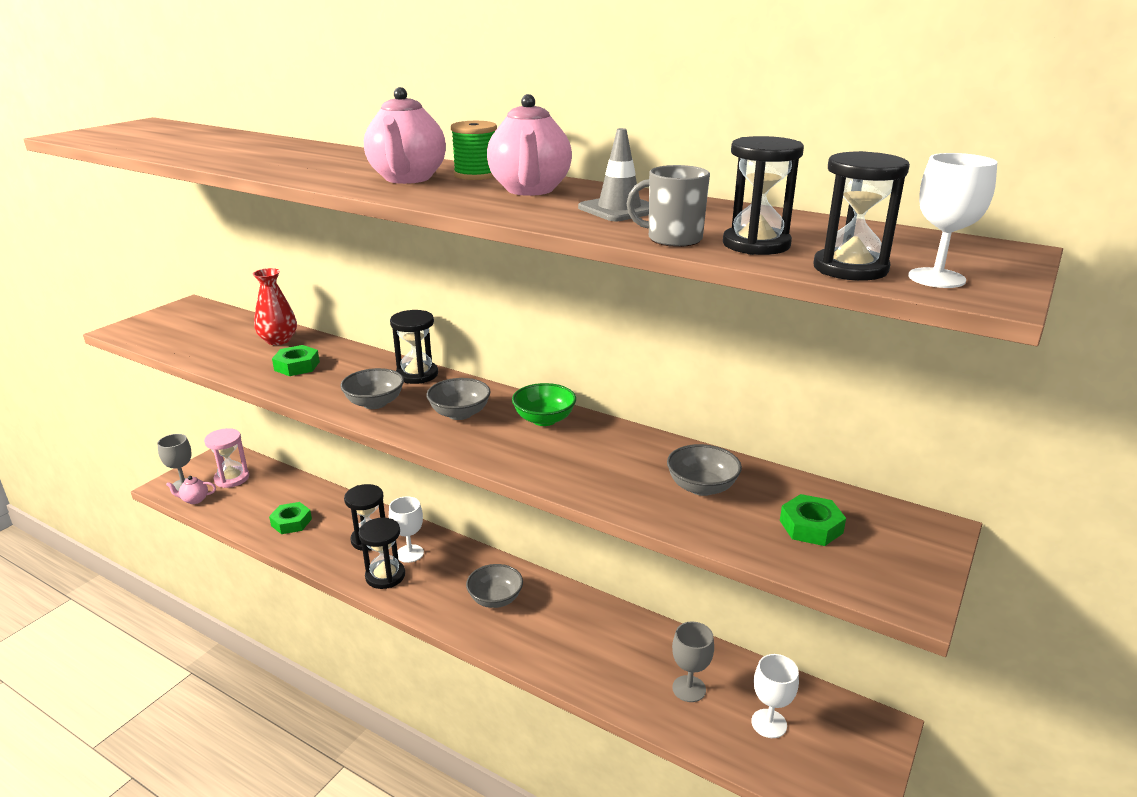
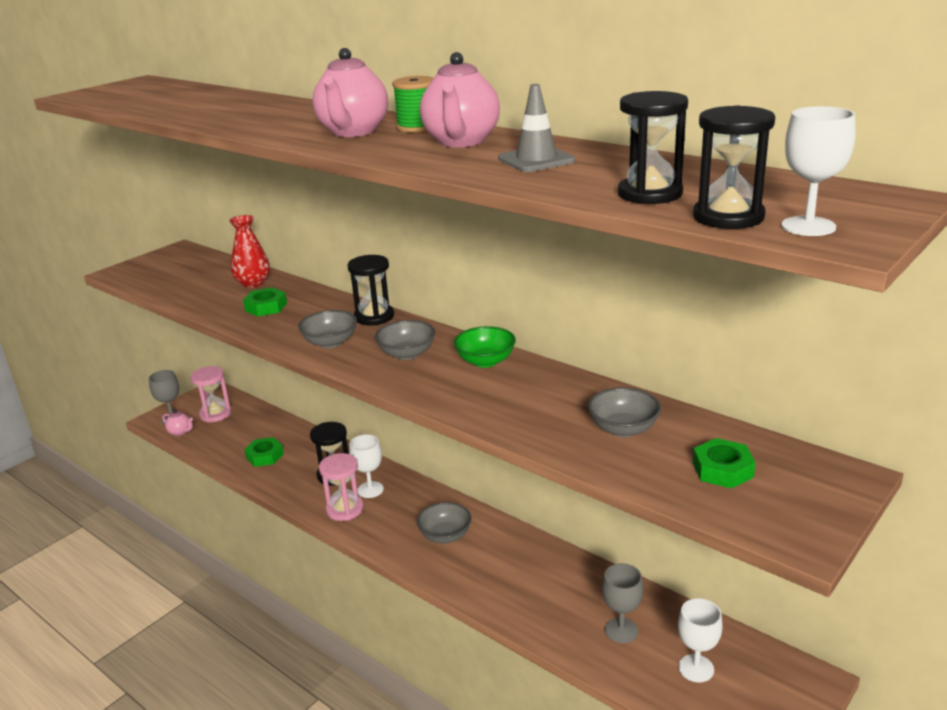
camera: 10 degrees right, 0 degrees up
(194, 500) = (180, 432): pink teapot -> pink teapot turned 150 degrees counterclockwise
(385, 576) = (345, 509): black hourglass -> pink hourglass
(673, 239) = (573, 189): grey mug -> none

